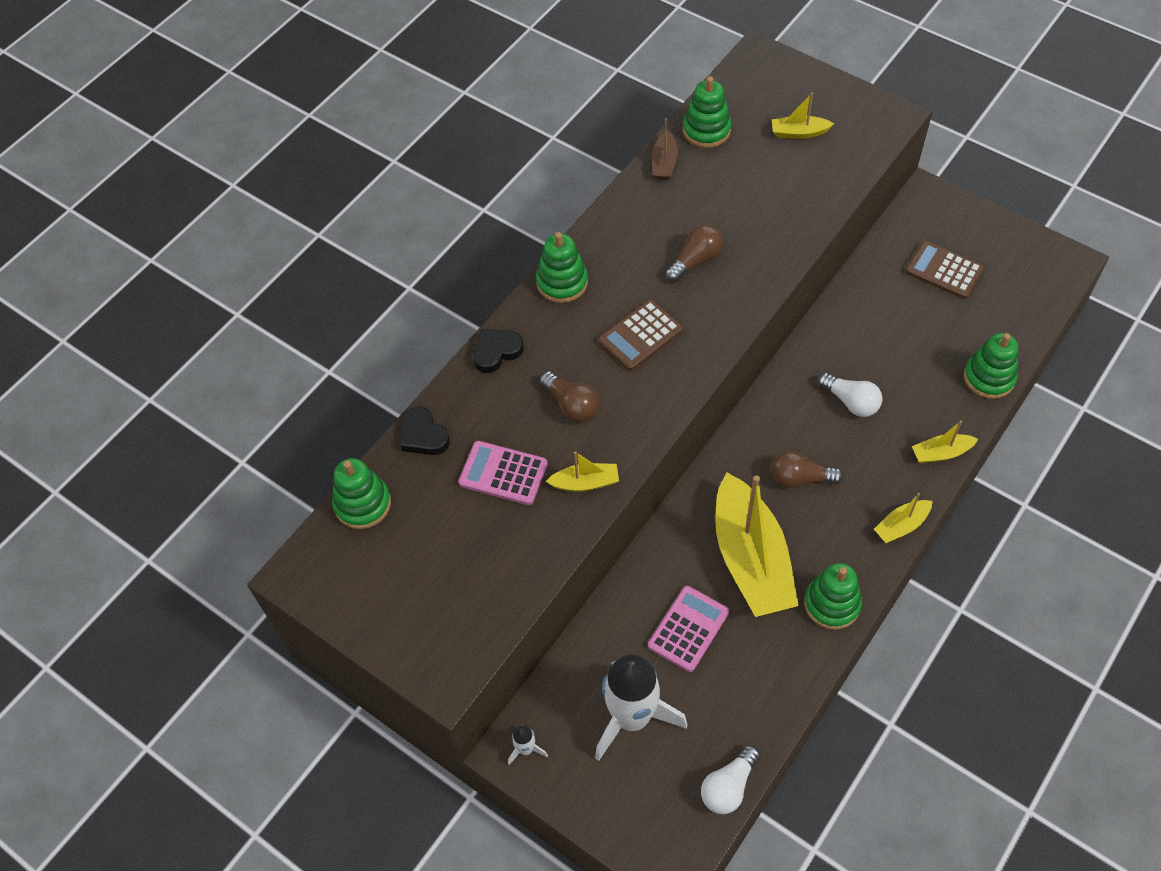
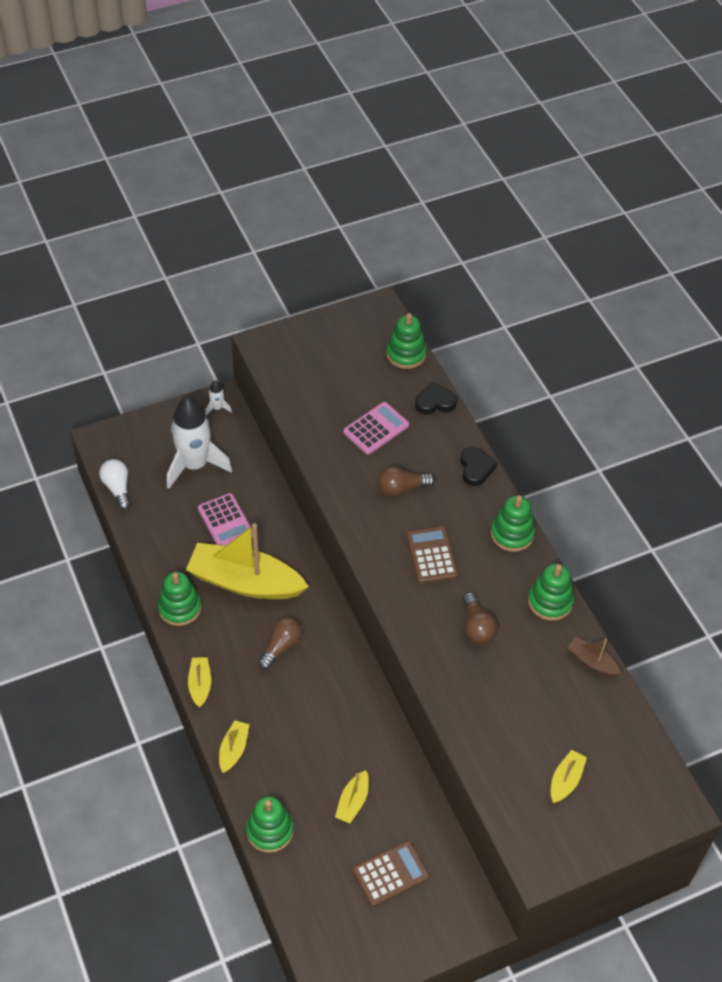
camera: 115 degrees right, 5 degrees down
(585, 483) = (337, 466): yellow boat -> yellow boat (353, 801)
(706, 130) = (611, 712): green stacking toy -> green stacking toy (550, 601)
(851, 402) = (317, 719): white light bulb -> none

